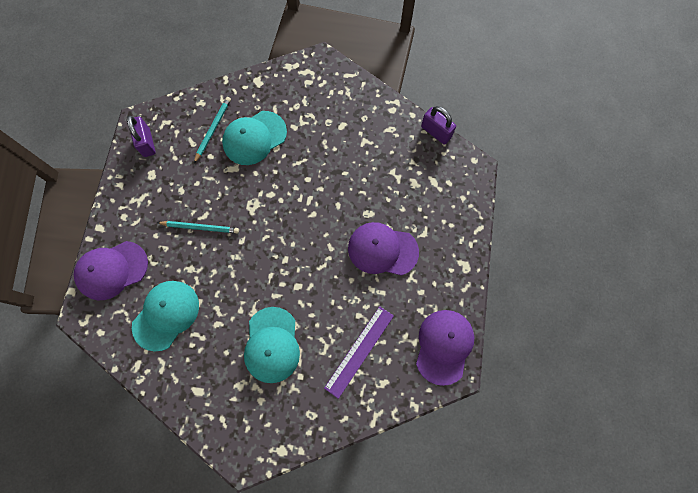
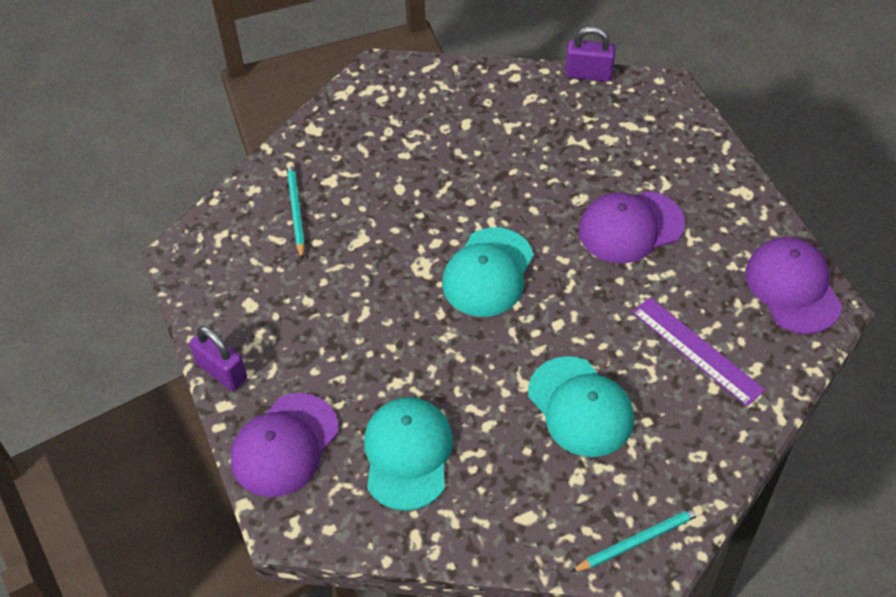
camera: 30 degrees left, 20 degrees down
(147, 143) = (213, 271): purple padlock -> purple padlock (222, 371)
(200, 227) = (371, 328): turquoise pencil -> turquoise pencil (638, 540)
(254, 138) = (361, 192): turquoise cap -> turquoise cap (488, 273)
(359, 351) = (696, 350): purple ruler -> purple ruler turned 45 degrees counterclockwise

